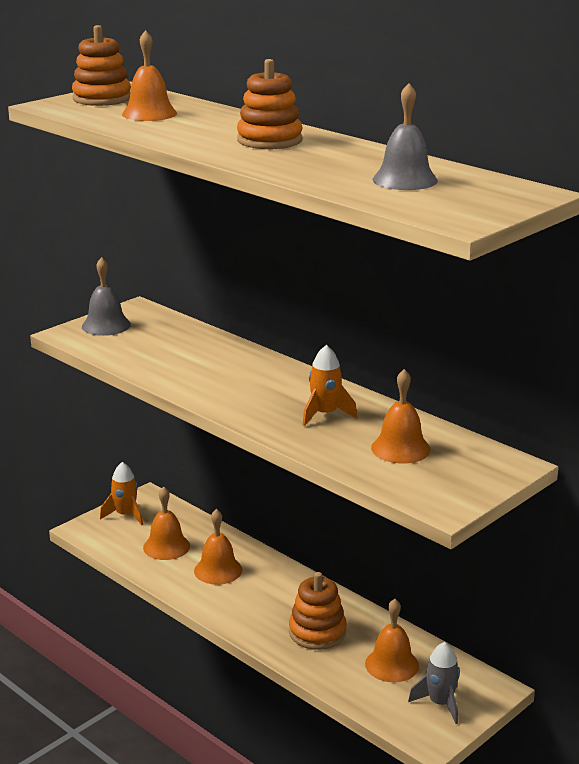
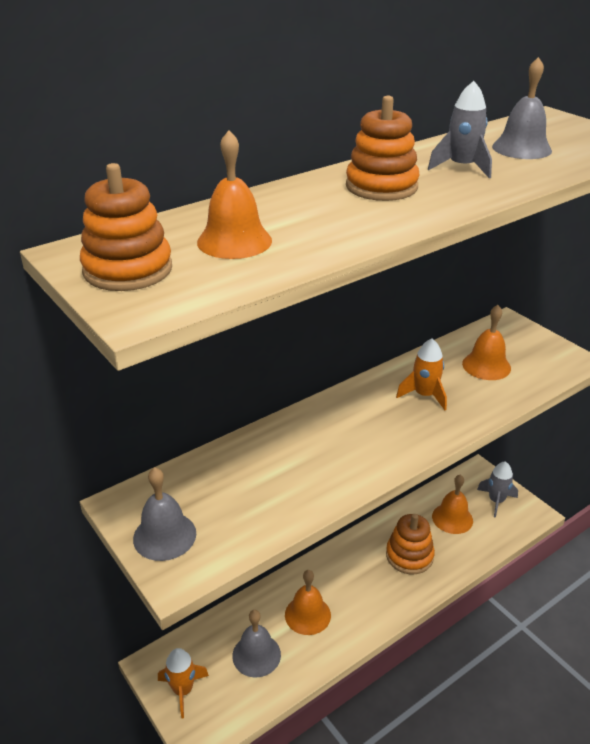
camera: 80 degrees left, 10 degrees up
(166, 546) = (256, 655): orange bell -> grey bell
(332, 161) = (462, 167): none -> grey rocket

